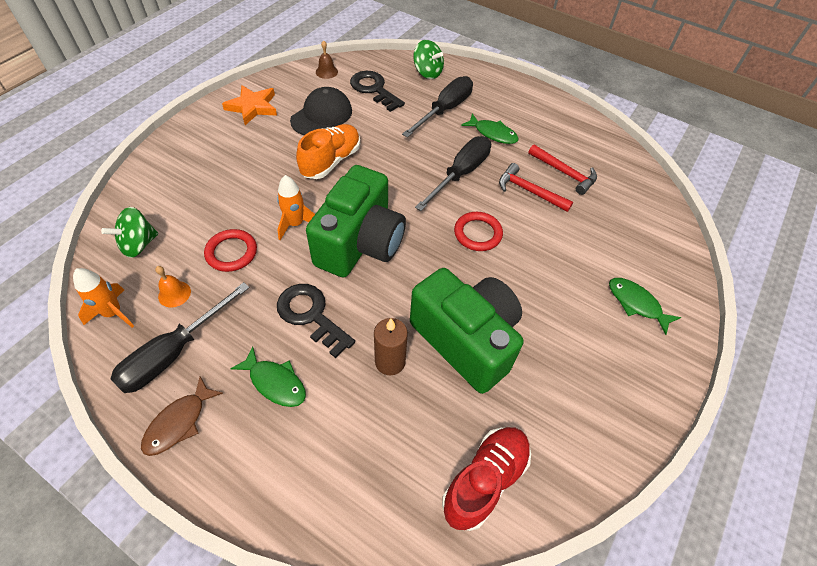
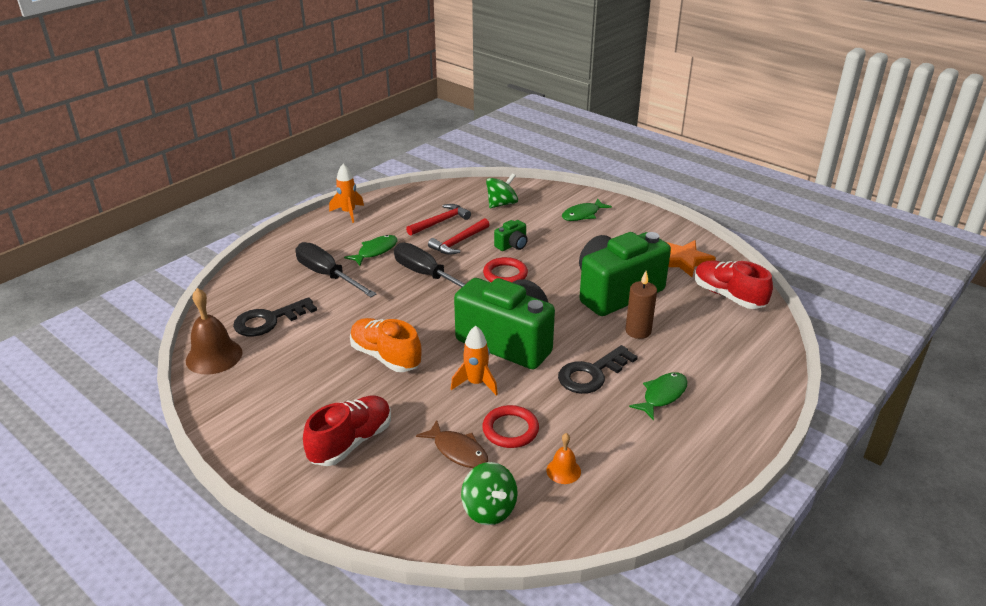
camera: 80 degrees left, 20 degrees down
(113, 313) = (588, 519): orange rocket -> orange rocket (348, 213)
(174, 353) = (636, 464): black screwdriver -> none
(179, 422) = (707, 454): brown fish -> brown fish (458, 451)
(226, 156) = (351, 442): none -> red shoe
(253, 107) = (260, 421): orange star -> orange star (683, 260)
(322, 115) = (302, 362): black cap -> none
(326, 72) = (214, 356): brown bell -> brown bell, size x1.86
(427, 72) = (255, 280): green spinning top -> green spinning top (502, 204)
(538, 236) = (512, 245): none -> green camera

